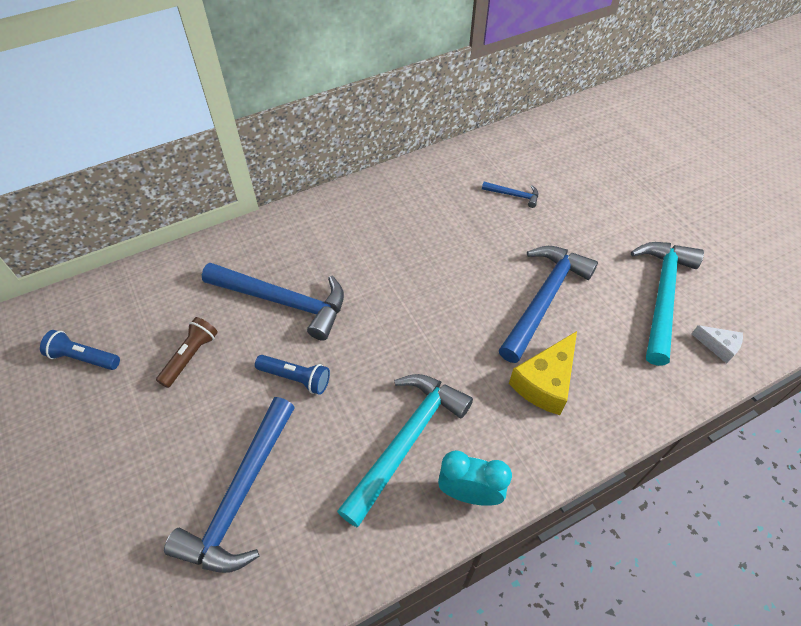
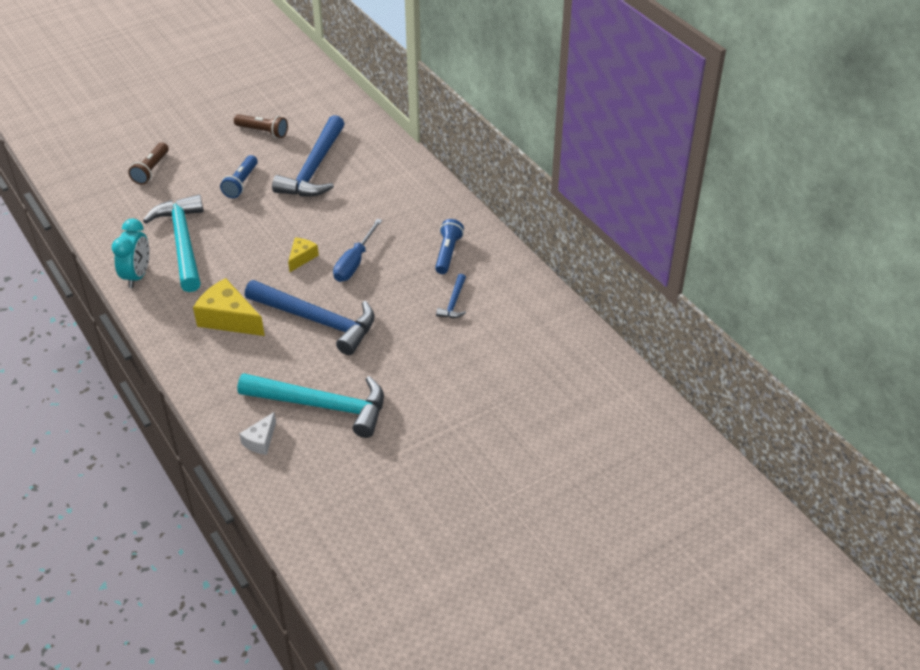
camera: 85 degrees right, 10 degrees down
(83, 358) = (264, 86): blue flashlight -> blue flashlight (448, 253)
(240, 496) = (151, 170): blue hammer -> brown flashlight
(406, 441) = (183, 242): turquoise hammer -> turquoise hammer turned 135 degrees counterclockwise
(443, 313) = (302, 257): none -> yellow cheese
(454, 267) = (354, 262): none -> blue screwdriver

